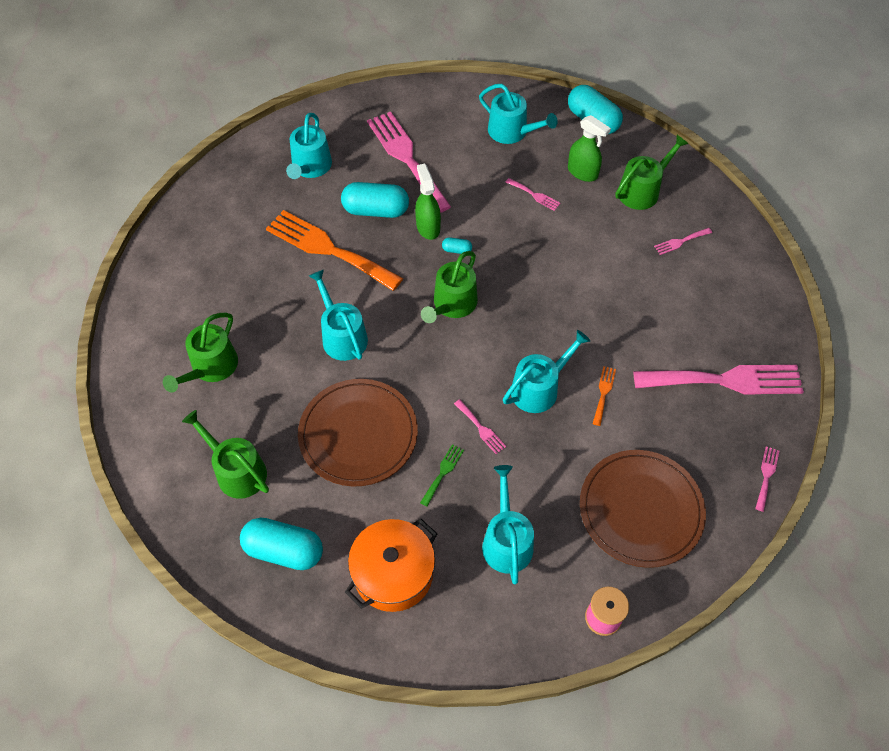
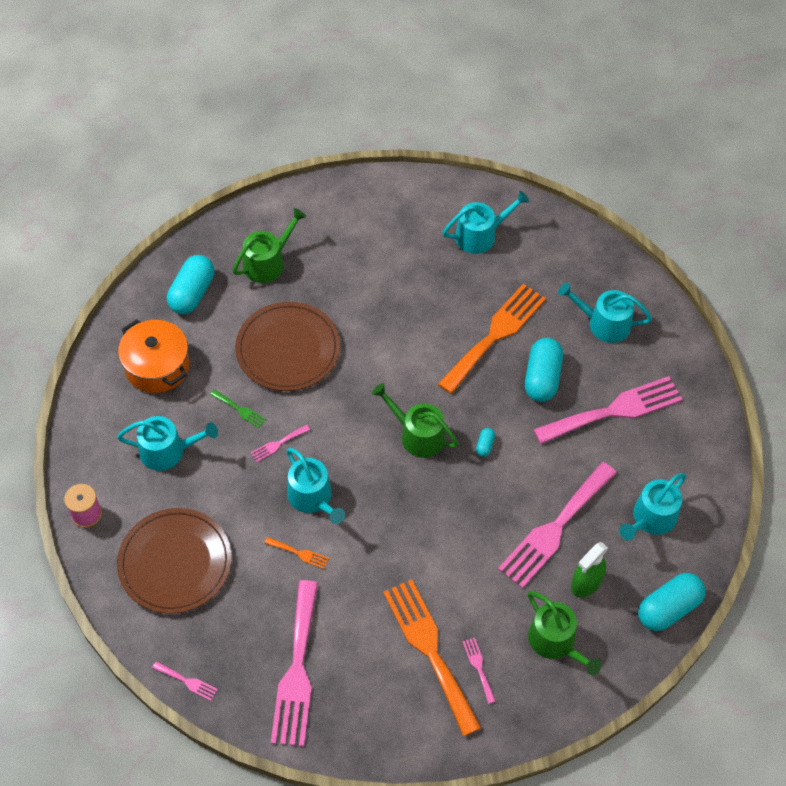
camera: 95 degrees right, 0 degrees up
(211, 367) = (371, 244): green watering can -> none
(342, 336) = (392, 341): turquoise watering can -> turquoise watering can (480, 235)
(428, 227) = (517, 422): green spray bottle -> none
(534, 195) = (554, 528): pink fork -> pink fork, size x2.45
(674, 278) = (430, 649): none -> orange fork

